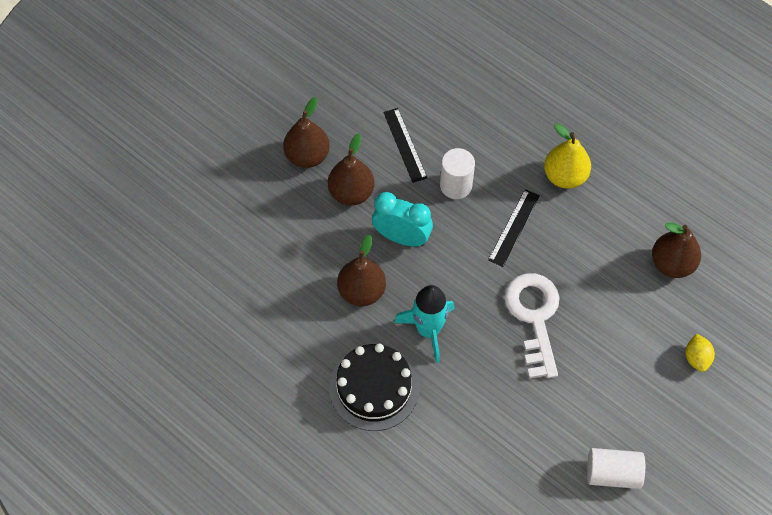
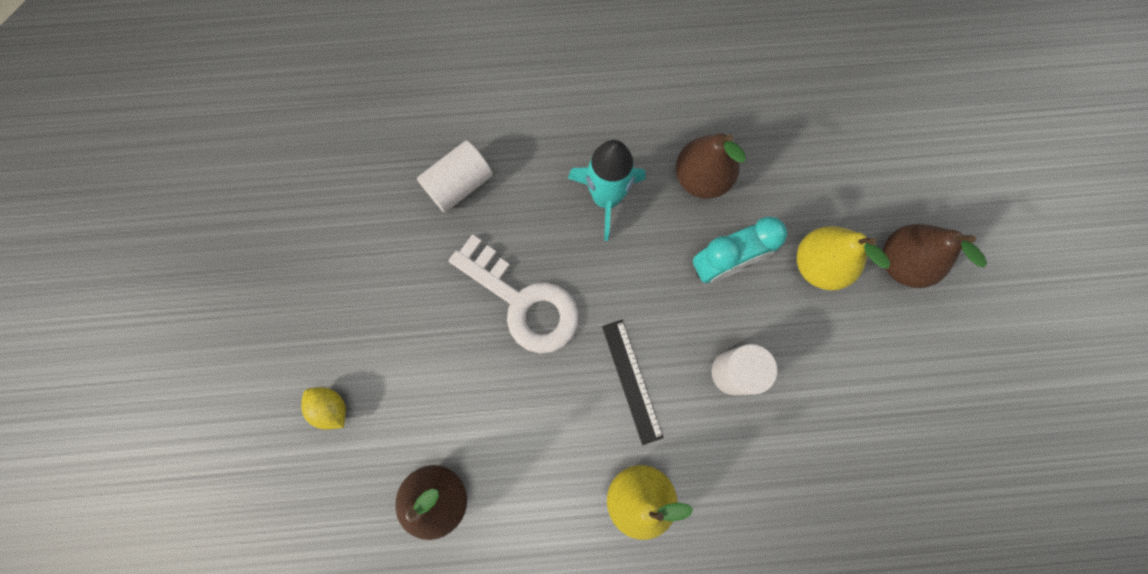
camera: 135 degrees right, 15 degrees up
(351, 193) = (818, 264): brown pear -> yellow pear
(374, 388) = (599, 105): black cake -> none
(405, 145) = (829, 369): black ruler -> none
(613, 473) = (324, 219): white cylinder -> white cylinder (459, 184)

